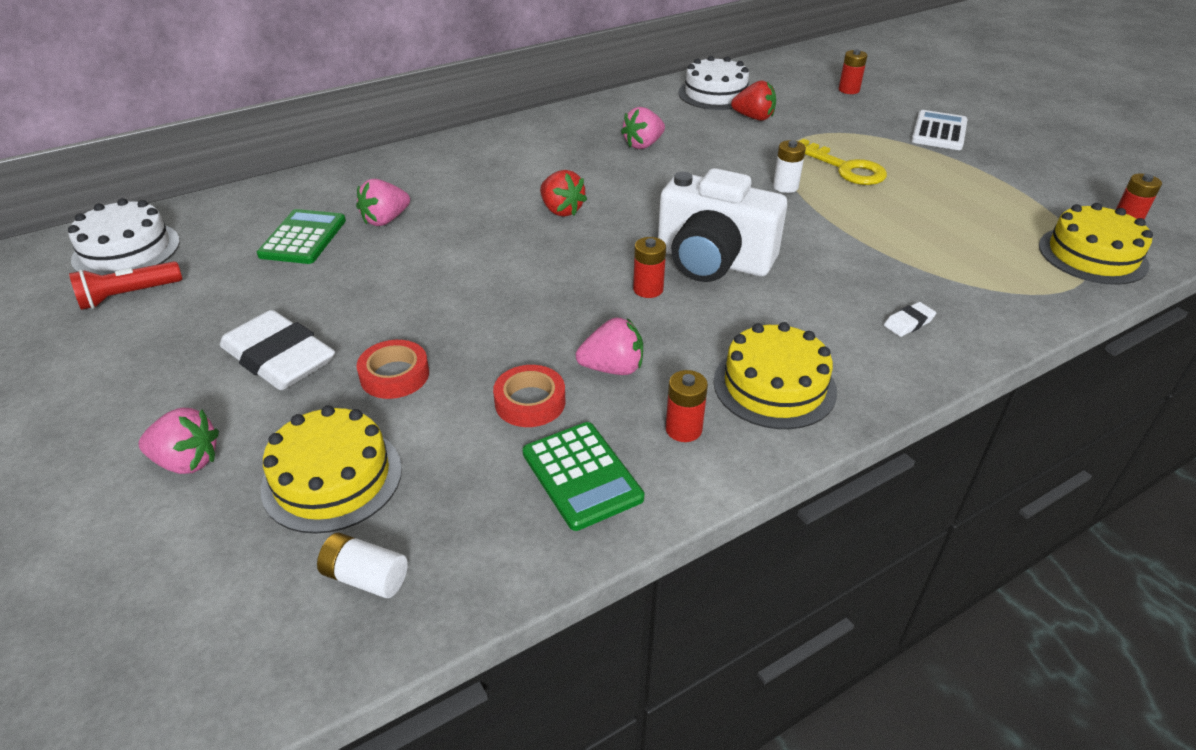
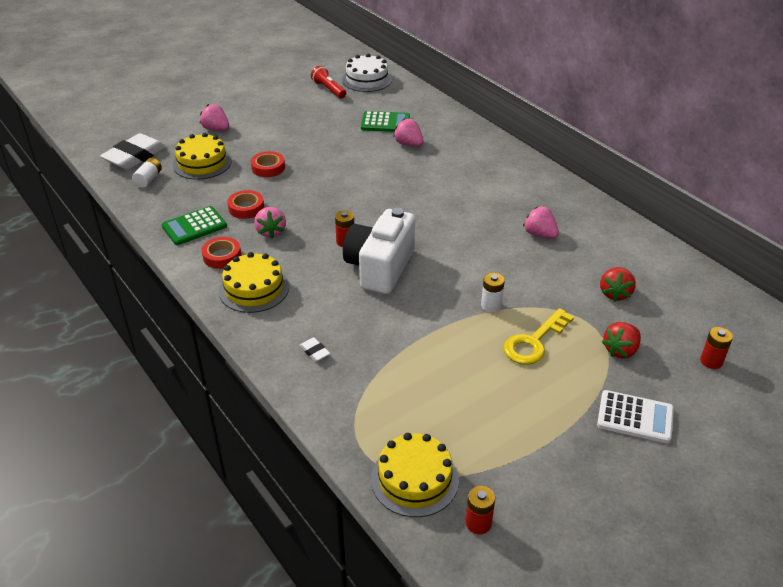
camera: 85 degrees right, 0 degrees up
(187, 461) = (216, 129): pink strawberry -> pink strawberry turned 120 degrees clockwise
(279, 358) = (281, 136): white eraser -> white eraser (135, 156)
(561, 210) = (432, 204): red strawberry -> red strawberry (620, 350)
(683, 429) = (222, 256): red battery -> red tape
(715, 94) = (656, 272): white cake -> none

